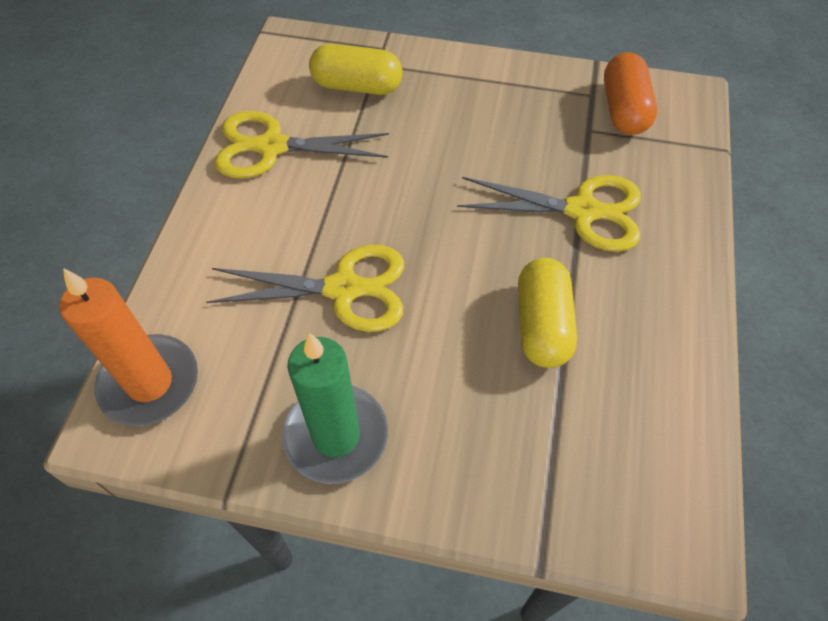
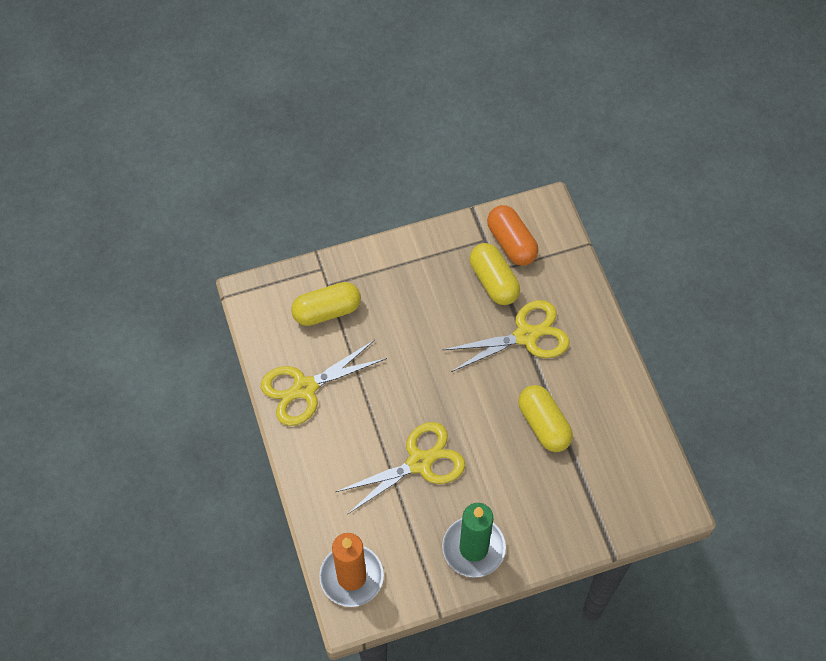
camera: 30 degrees left, 5 degrees up
(576, 138) = (493, 281): none -> yellow capsule

